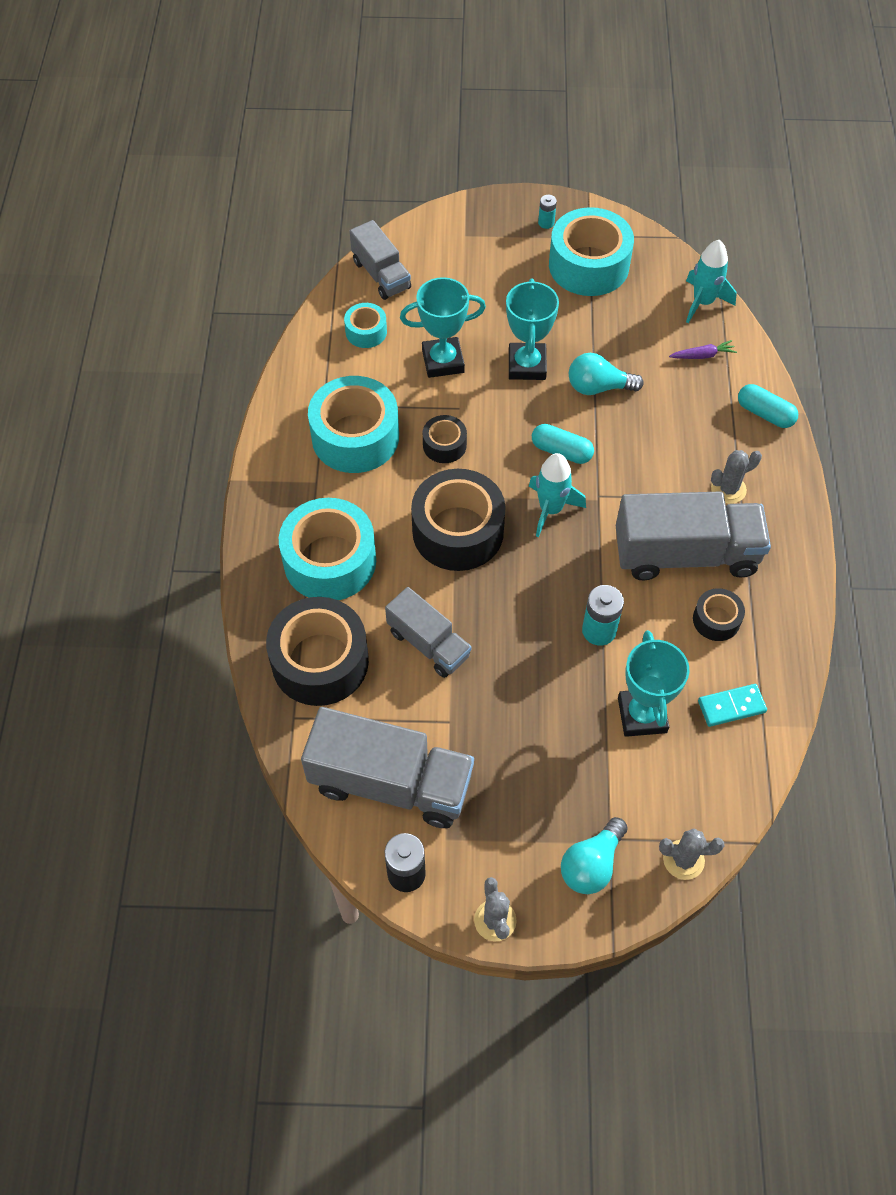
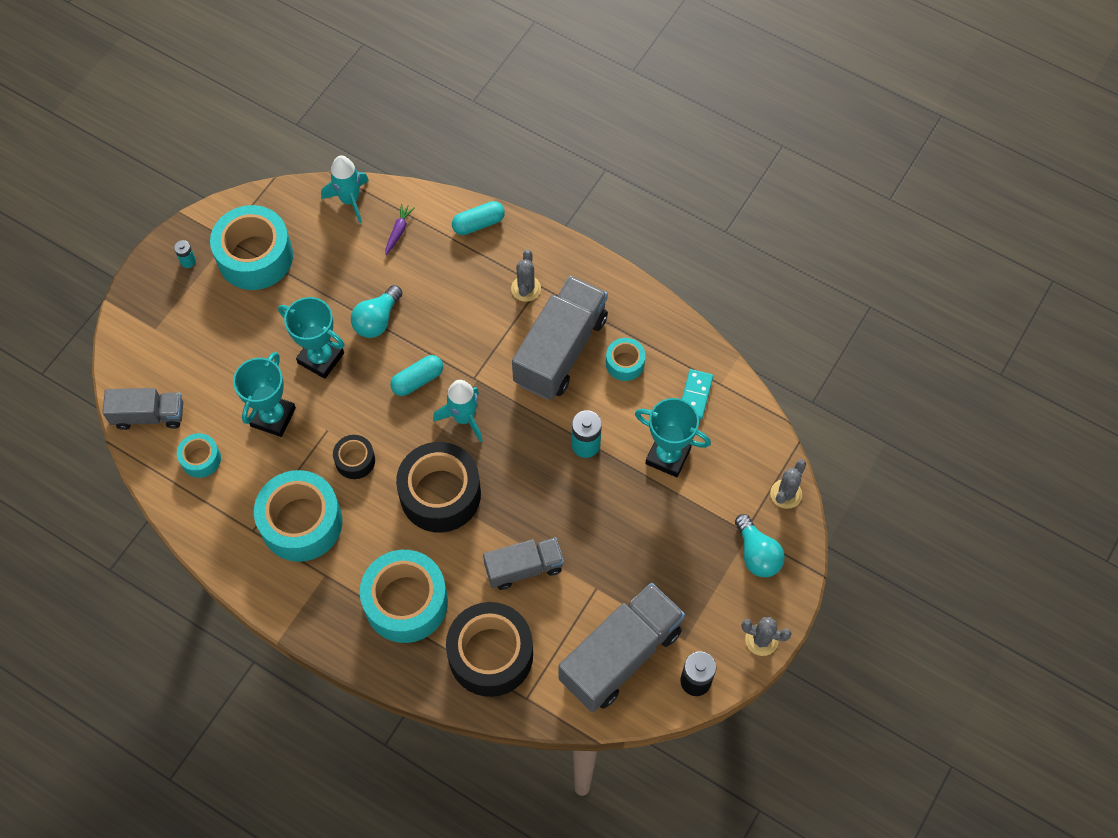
camera: 60 degrees left, 5 degrees up
(716, 620) = (625, 363): black tape -> turquoise tape

